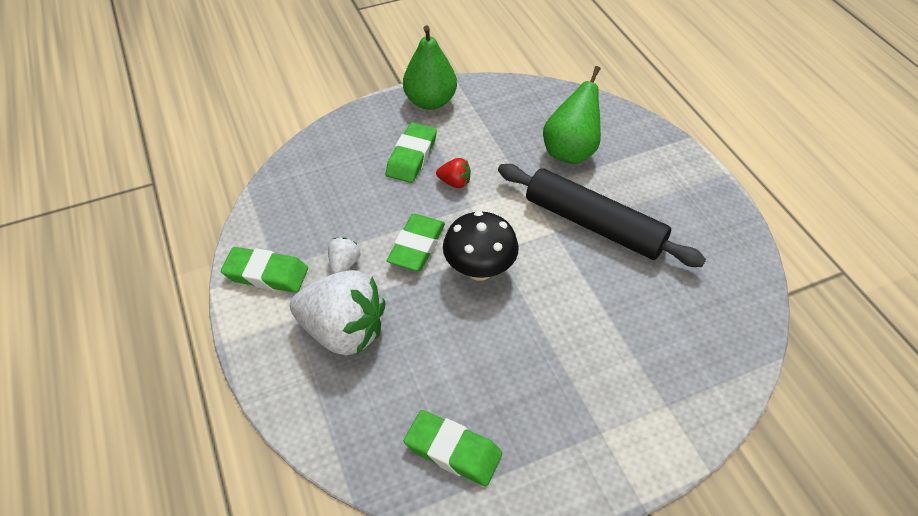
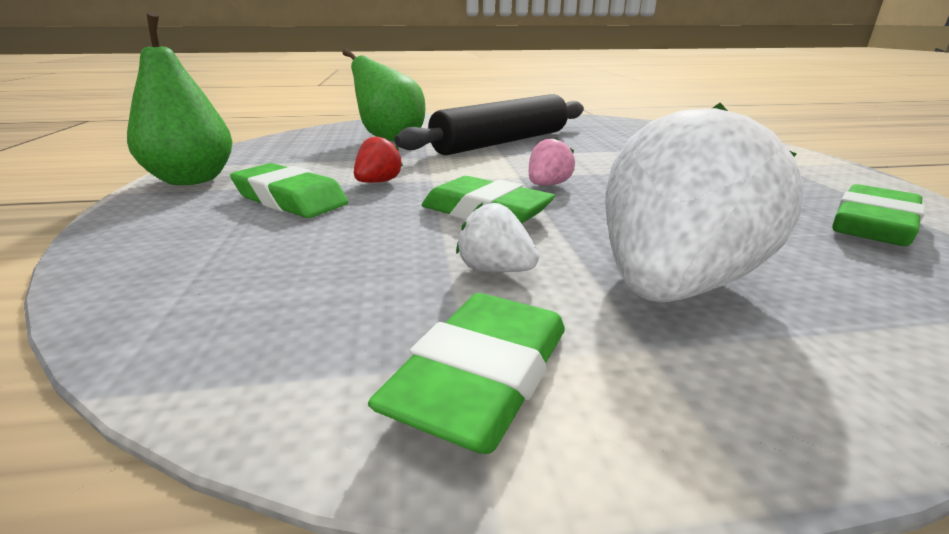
camera: 75 degrees left, 25 degrees down
(479, 269) = (547, 185): black mushroom -> pink strawberry

